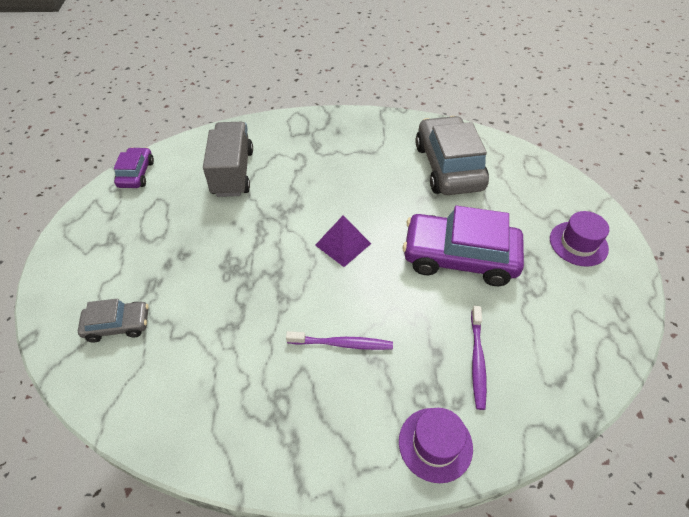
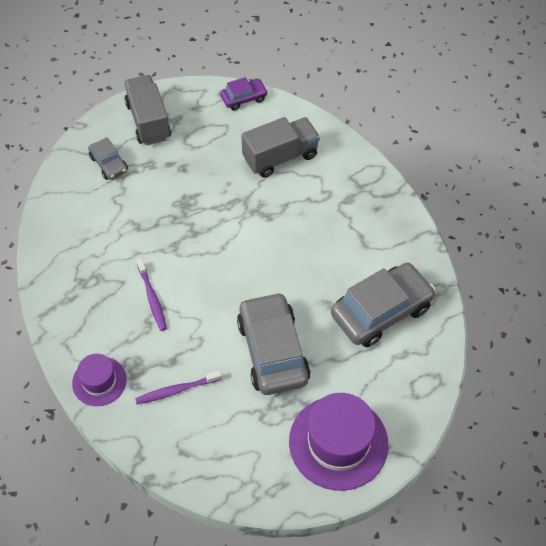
camera: 65 degrees right, 5 degrees up
(90, 263) = (148, 121): none -> grey truck
(343, 244) = (244, 263): purple pyramid -> none
(459, 257) = (272, 351): purple car -> grey car
(578, 243) = (338, 442): purple hat -> purple hat, size x1.77

